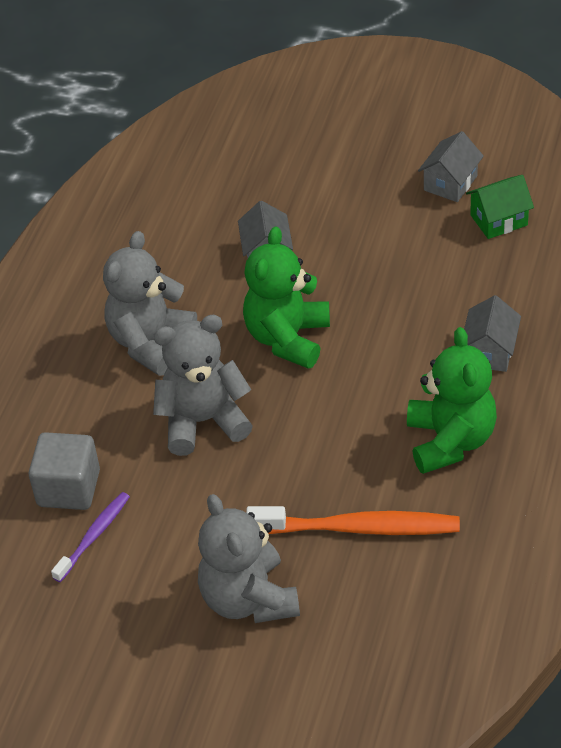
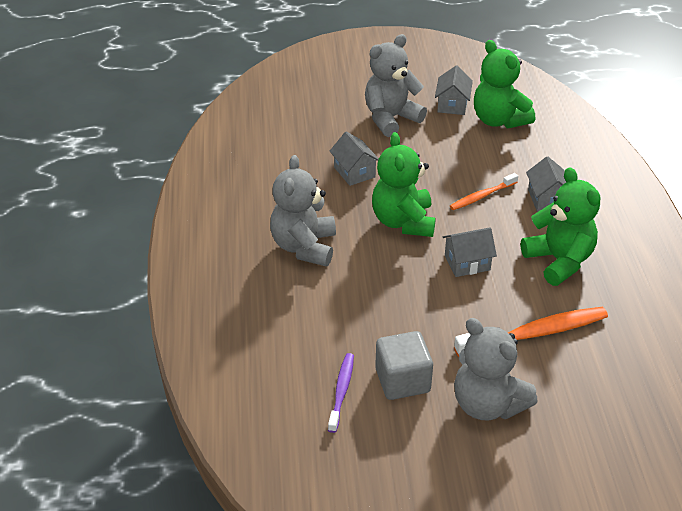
camera: 25 degrees left, 5 degrees down
(69, 488) = (301, 362): grey cube -> grey cube (402, 380)
(203, 421) = (376, 290): grey teddy bear -> grey teddy bear (391, 118)
(333, 414) = (467, 263): none -> grey house
(407, 327) = (482, 196): none -> orange toothbrush
(499, 220) = (499, 120): green house -> green teddy bear

